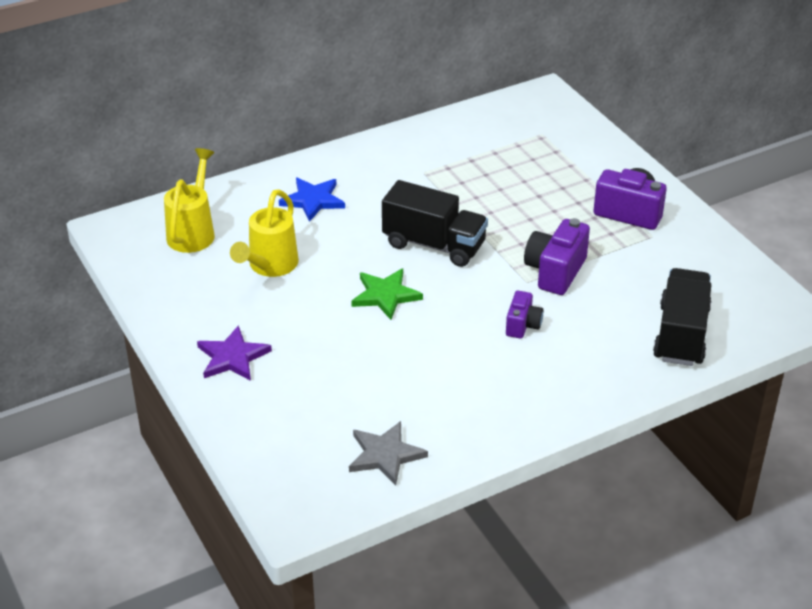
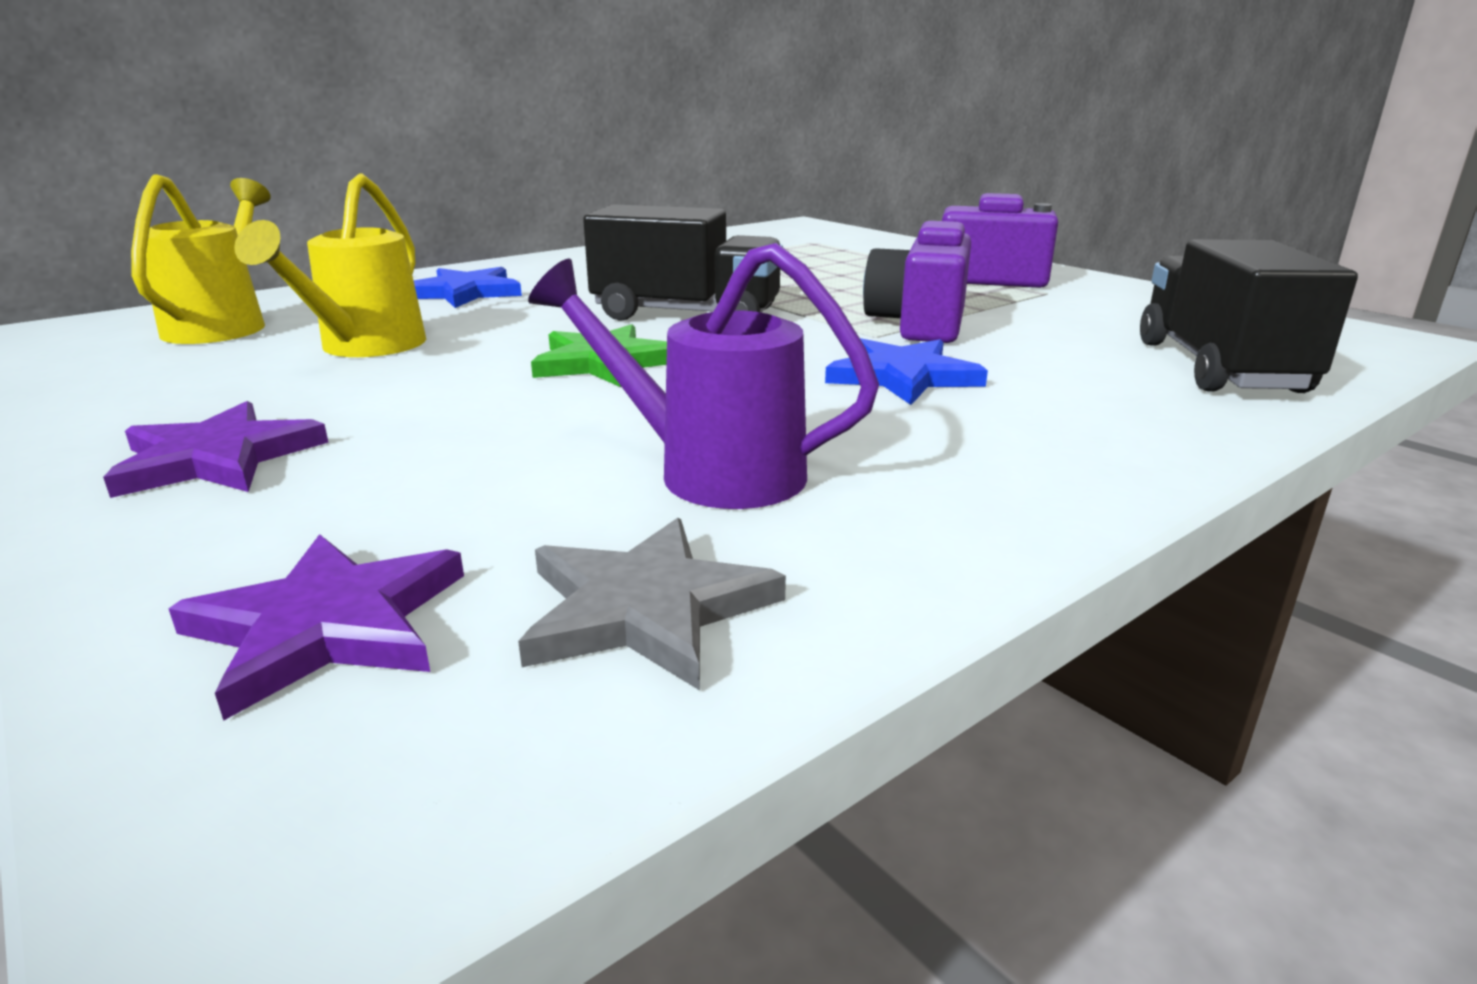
camera: 10 degrees left, 15 degrees down
(293, 450) = (328, 626): none -> purple star
(418, 389) = (710, 472): none -> purple watering can
(523, 325) = (902, 376): purple camera -> blue star

